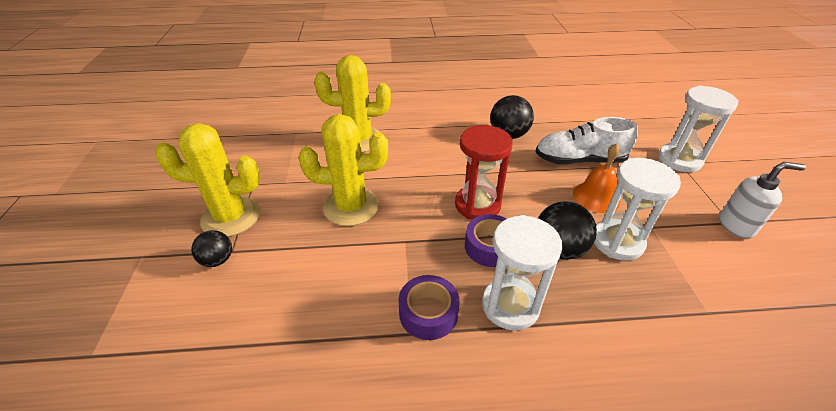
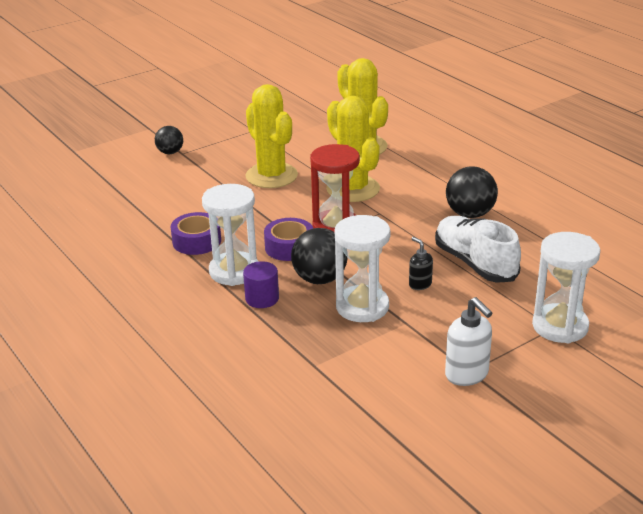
camera: 60 degrees right, 10 degrees down
(231, 217) = (212, 138): yellow cactus -> yellow cactus (353, 189)
(574, 304) = (262, 298): none -> purple cylinder
(596, 197) = (420, 284): orange bell -> black soap dispenser

